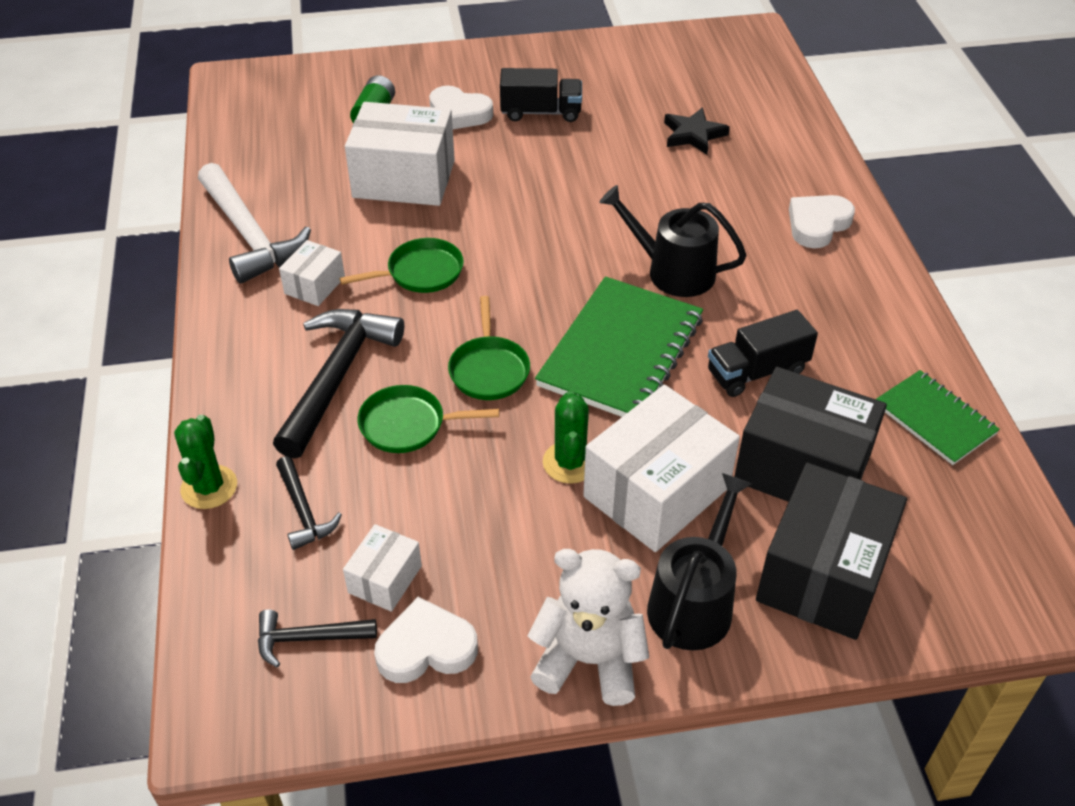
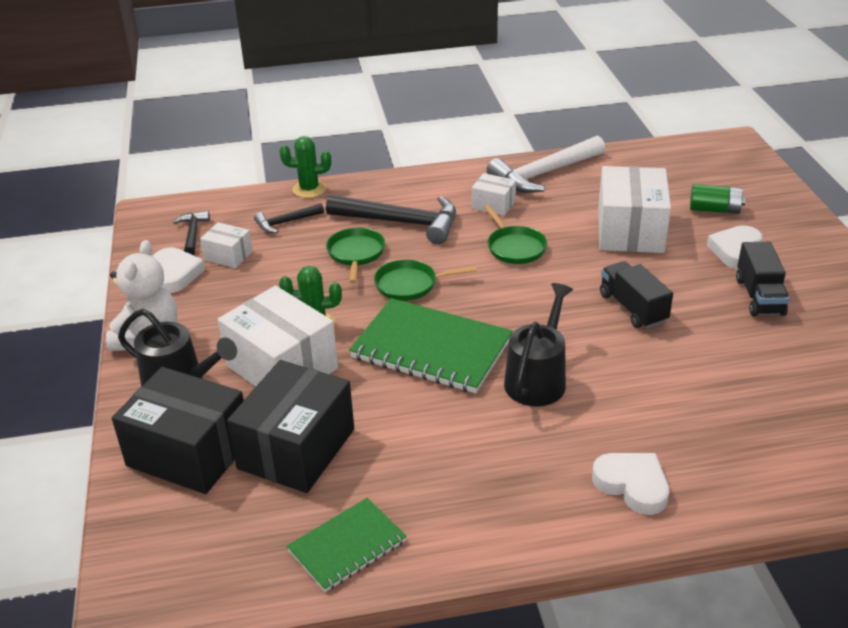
camera: 90 degrees right, 10 degrees down
(693, 135) = (763, 397): black star -> none
(757, 371) = (410, 427): black truck -> black truck (633, 308)

